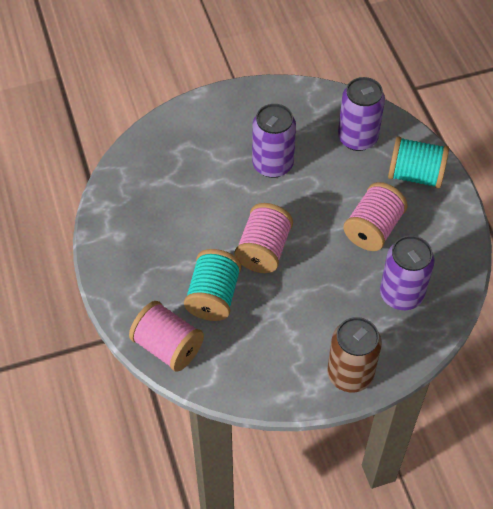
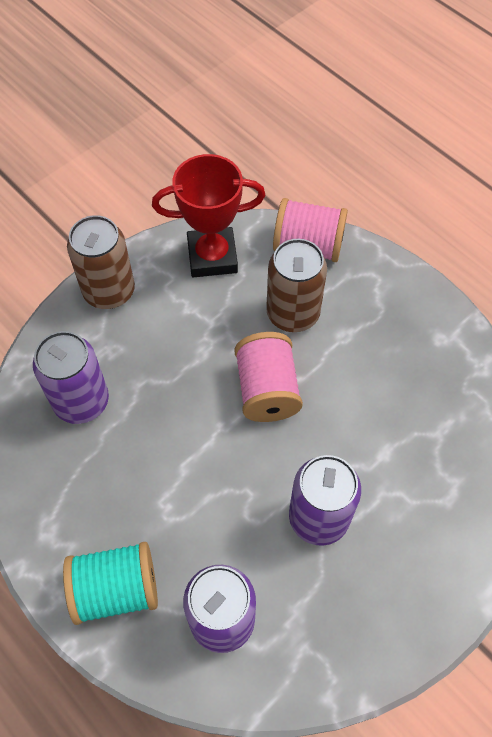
camera: 155 degrees right, 5 degrees up
(213, 296) = (293, 313): turquoise spool -> brown can
(251, 370) = (212, 256): none -> red trophy
(373, 229) = (146, 476): pink spool -> none

